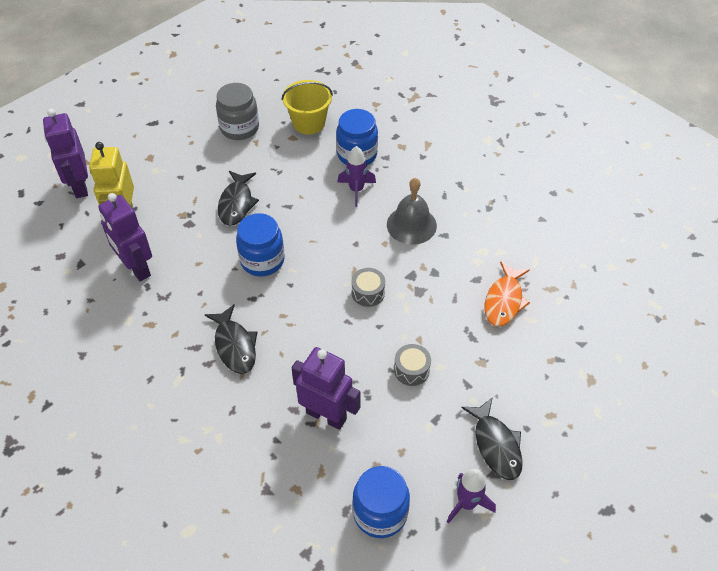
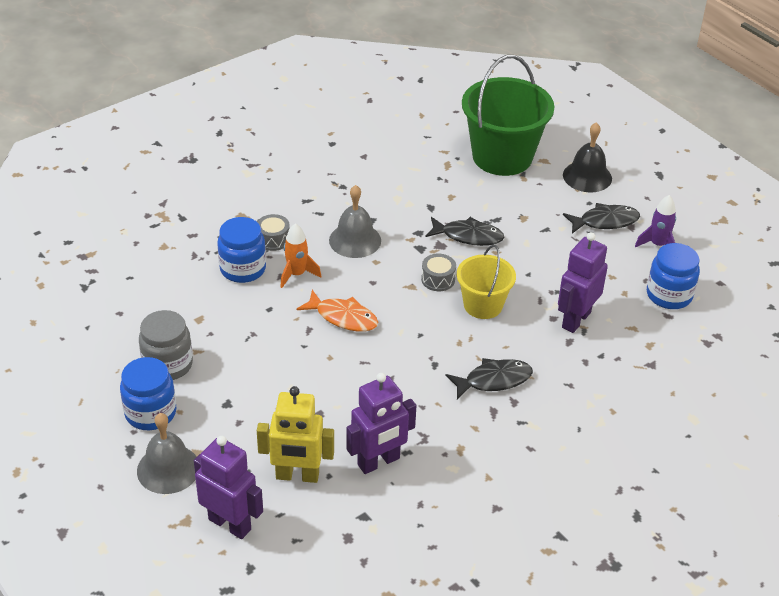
camera: 85 degrees left, 10 degrees down
(79, 186) = (230, 524): purple robot -> purple robot turned 135 degrees counterclockwise
(134, 145) = (168, 469): none -> grey bell
(236, 203) = (295, 372): black fish -> black fish (468, 236)
(262, 260) = (384, 354): blue jar -> blue jar (150, 413)
(308, 123) = (178, 303): yellow bucket -> yellow bucket (483, 305)
(356, 190) = (297, 274): purple rocket -> orange rocket
(411, 370) = (529, 260): grey drum -> grey drum (273, 239)
(504, 301) = (458, 194): orange fish -> orange fish (343, 317)
(575, 426) = (587, 176): none -> black bell
(583, 338) = (502, 157): none -> green bucket

